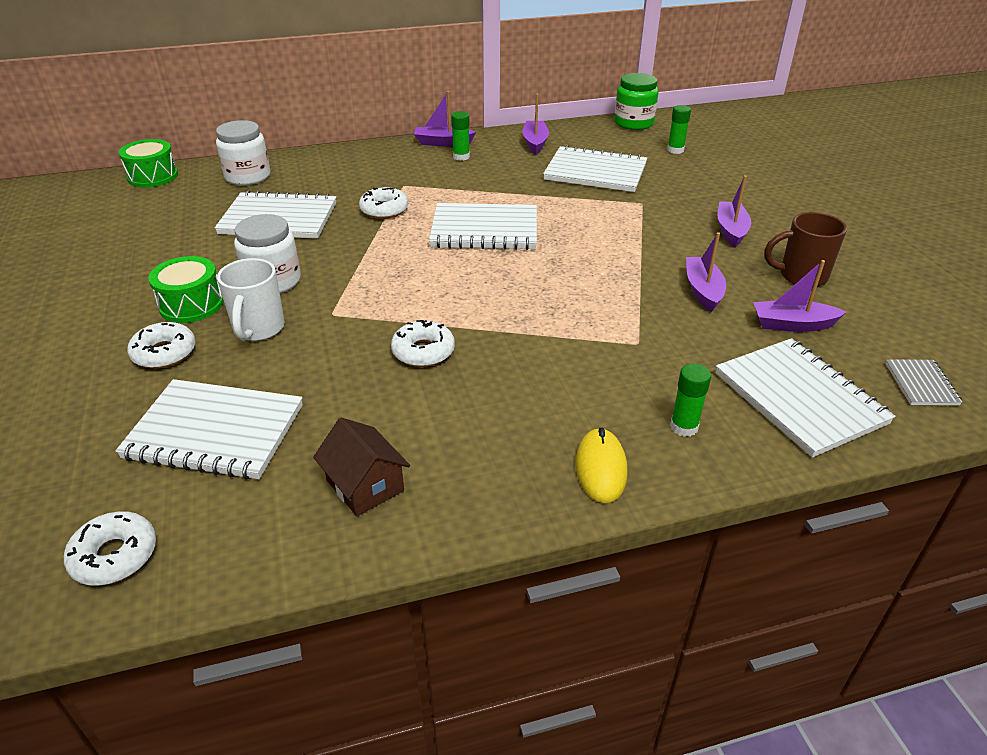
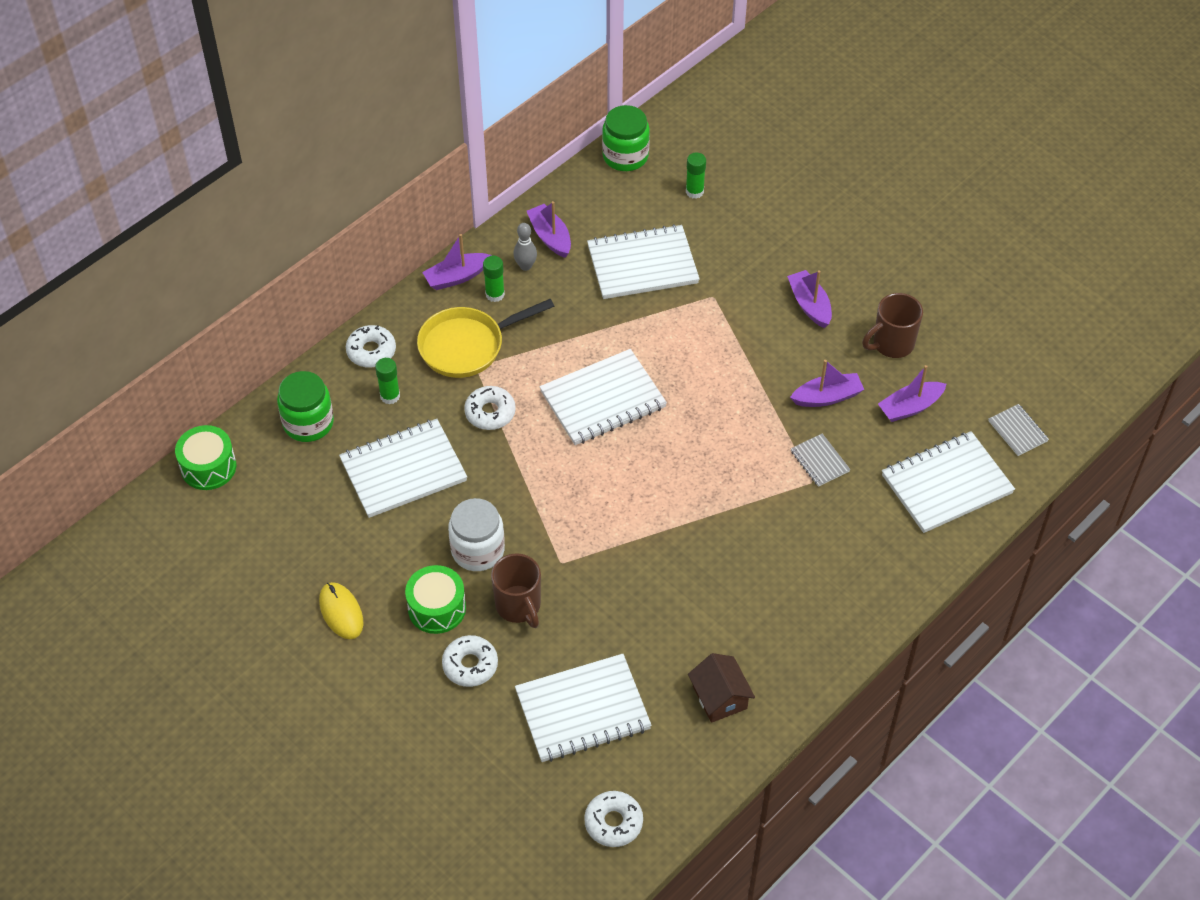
camera: 30 degrees left, 15 degrees up
(248, 177) = (308, 423): white jar -> green jar
(258, 329) = (519, 606): white mug -> brown mug
(365, 485) = (720, 697): brown house -> brown house turned 45 degrees clockwise
(409, 174) = (467, 346): none -> yellow pan
(423, 351) = (664, 566): white donut -> white donut (371, 351)
(500, 150) = (525, 266): none -> grey bowling pin
(601, 468) = (855, 609): yellow mouse -> yellow mouse (341, 612)
(658, 331) = (819, 461): none -> grey notebook
(684, 427) = (886, 548): green glue stick -> green glue stick (390, 396)
(703, 290) = (827, 397): purple boat -> purple boat turned 105 degrees clockwise
(799, 398) = (946, 484): white notebook -> white notebook turned 60 degrees counterclockwise

